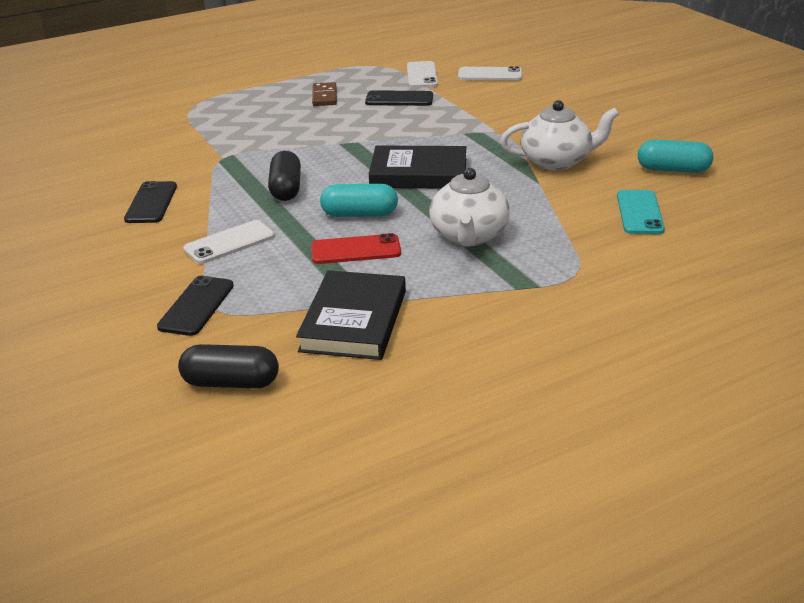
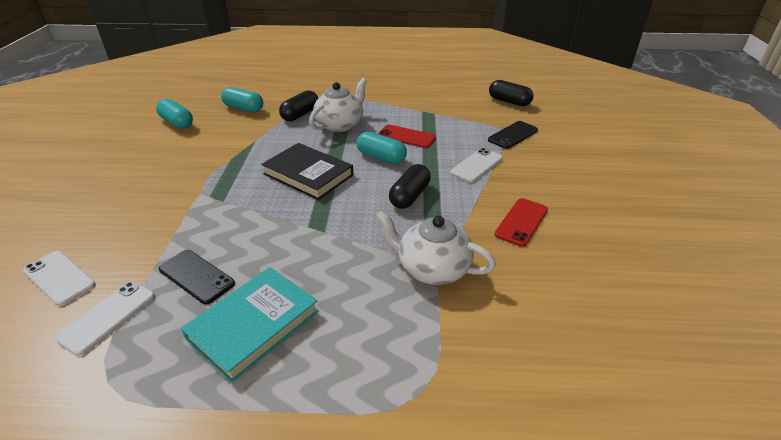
camera: 150 degrees left, 5 degrees up
(151, 203) = (521, 222): black phone -> red phone
(229, 243) = (476, 166): white phone -> white phone turned 45 degrees counterclockwise
(324, 96) = (254, 325): brown domino -> turquoise book
(353, 321) = (439, 107): black book -> none
(547, 231) = (300, 114): none -> black capsule
(557, 161) = (217, 151): white teapot -> white teapot (432, 268)
(639, 212) = (244, 108): turquoise phone -> turquoise capsule

